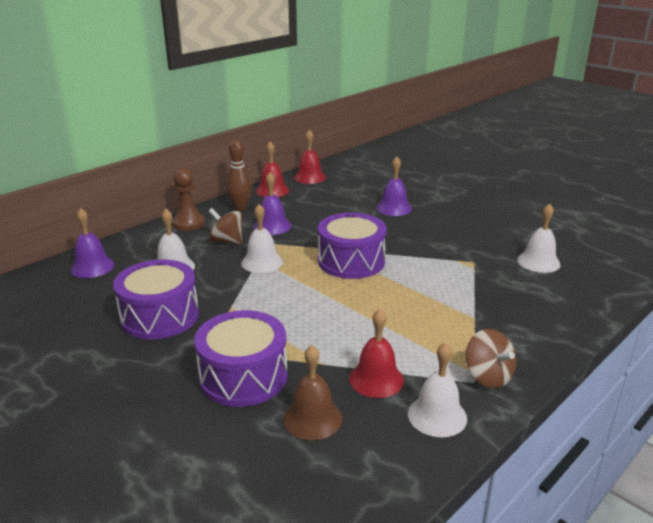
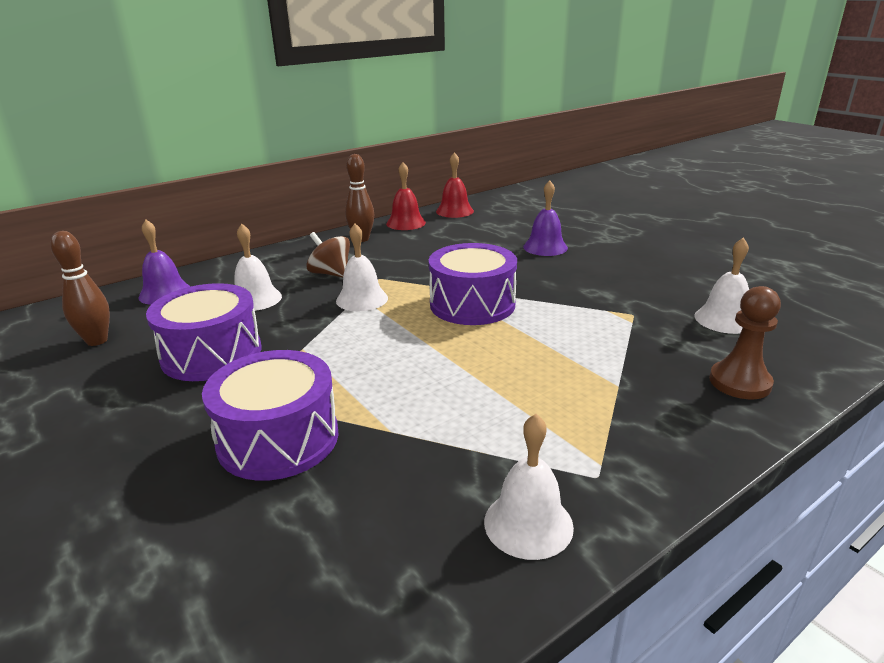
camera: 10 degrees right, 0 degrees up
(56, 312) = (97, 341): none -> brown bowling pin
(188, 223) = (295, 252): brown pawn -> brown pawn (739, 382)
(272, 226) = (390, 260): purple bell -> none
(312, 418) = (346, 508): brown bell -> none
(376, 379) = (455, 459): red bell -> none
(488, 376) = (620, 471): brown spinning top -> none

